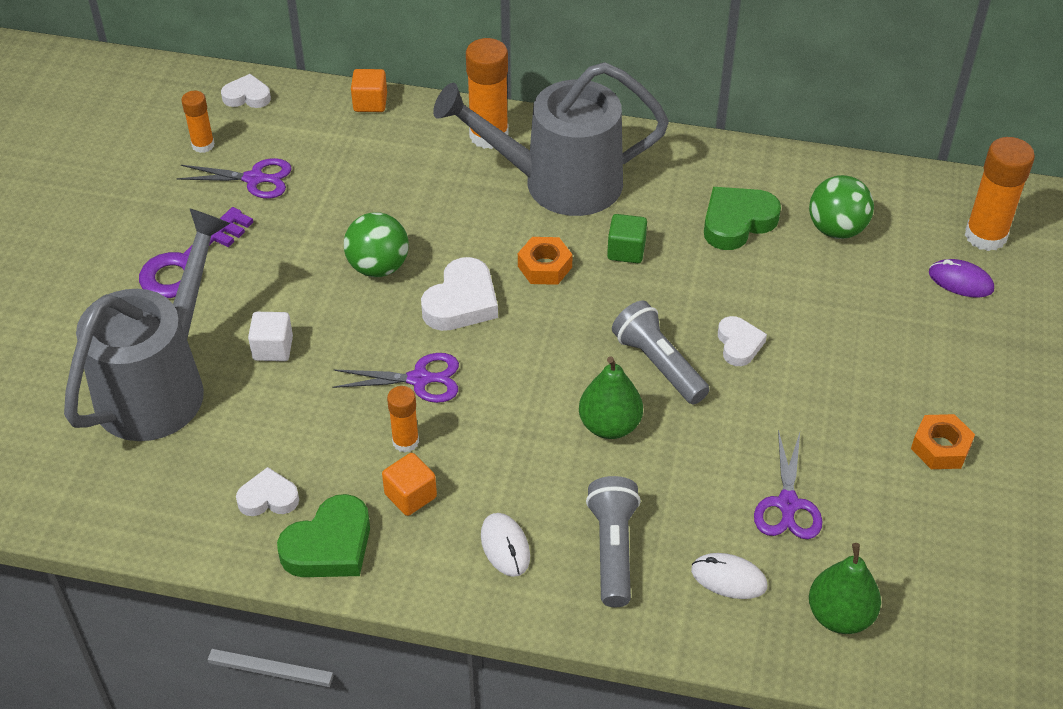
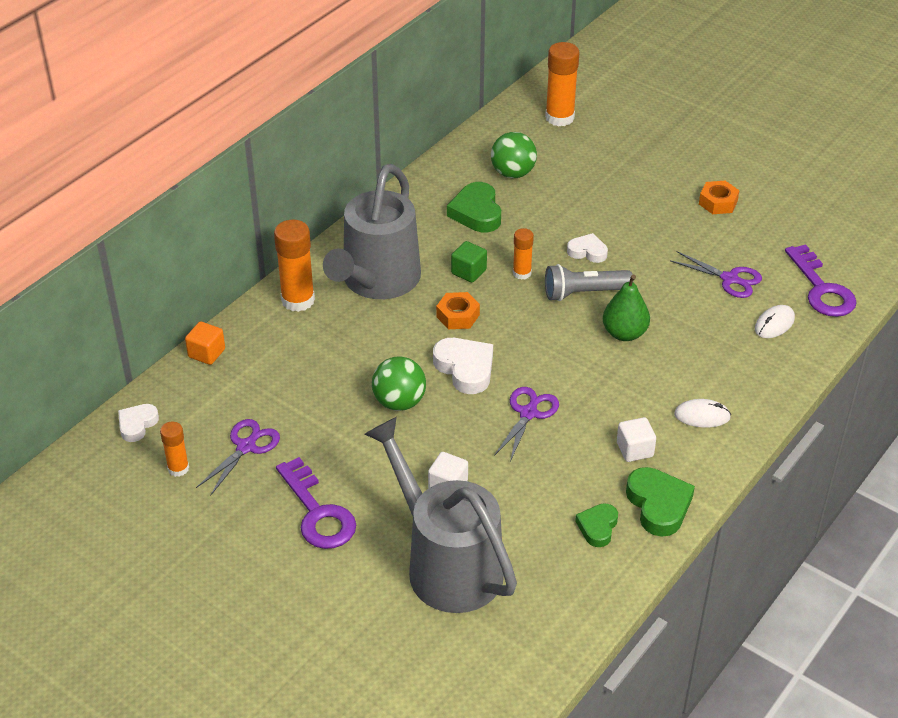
camera: 65 degrees left, 5 degrees down
(268, 498) = (597, 527): white heart -> green heart
(405, 441) = (584, 438): orange glue stick -> orange glue stick (522, 273)
(410, 496) = (634, 450): orange cube -> white cube
(613, 549) = (728, 366): grey flashlight -> none
(840, 616) = (822, 289): green pear -> purple key
(960, 281) = (591, 142): purple mouse -> none

